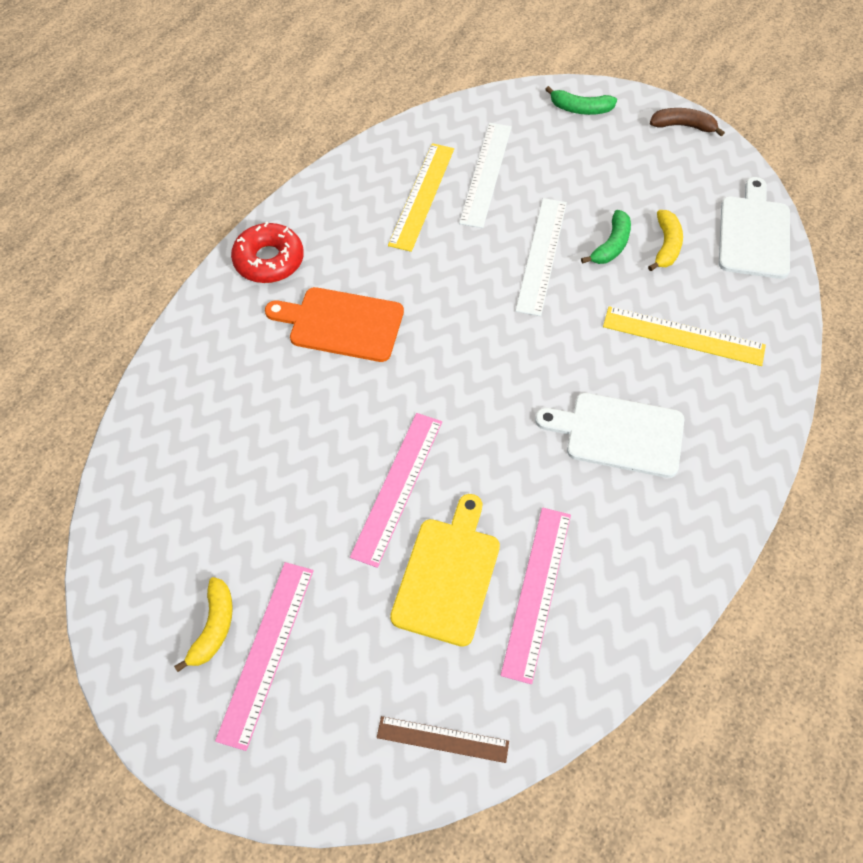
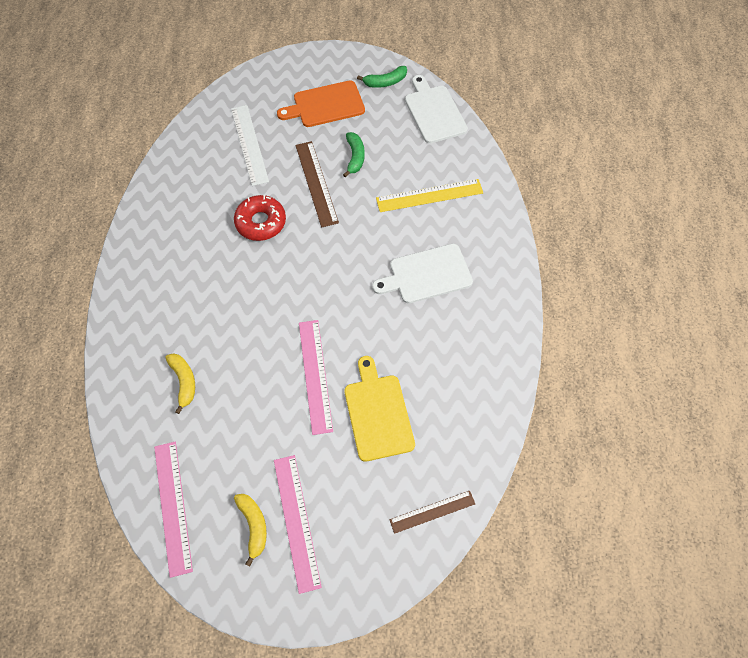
camera: 30 degrees left, 5 degrees up
(269, 260) = (139, 268): red donut -> red donut (261, 222)
(341, 324) = (215, 288): orange cutting board -> orange cutting board (325, 105)
(422, 196) = (216, 178): yellow ruler -> none
(537, 592) = (435, 395): pink ruler -> pink ruler (173, 506)
(541, 255) = (316, 183): white ruler -> brown ruler
(580, 109) = (284, 74): green banana -> green banana (385, 82)
(666, 246) = (388, 143): yellow banana -> yellow banana (184, 381)
(683, 126) = (354, 59): brown banana -> none

